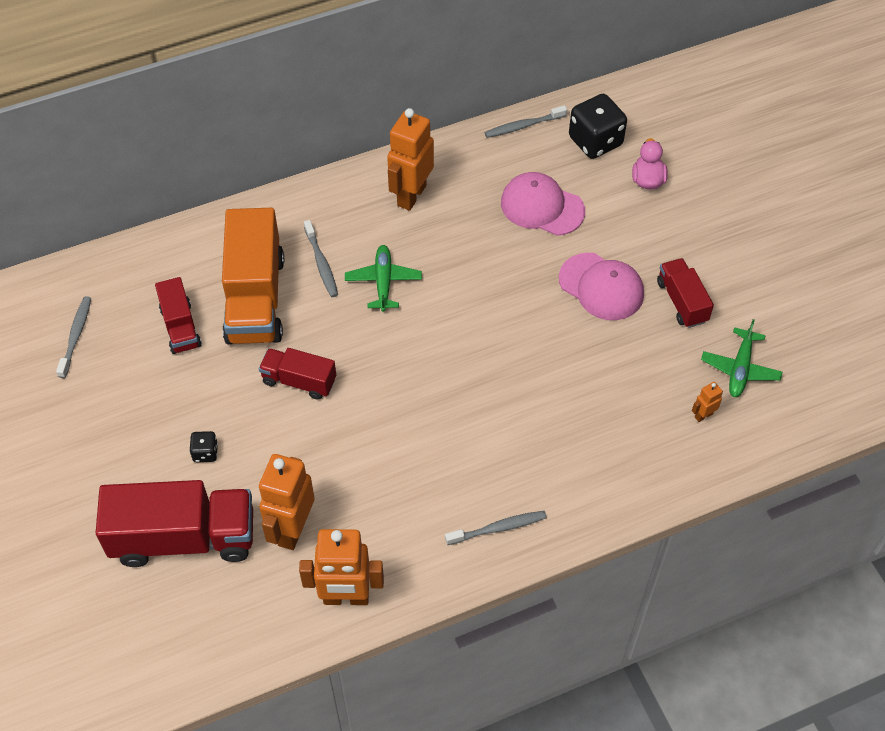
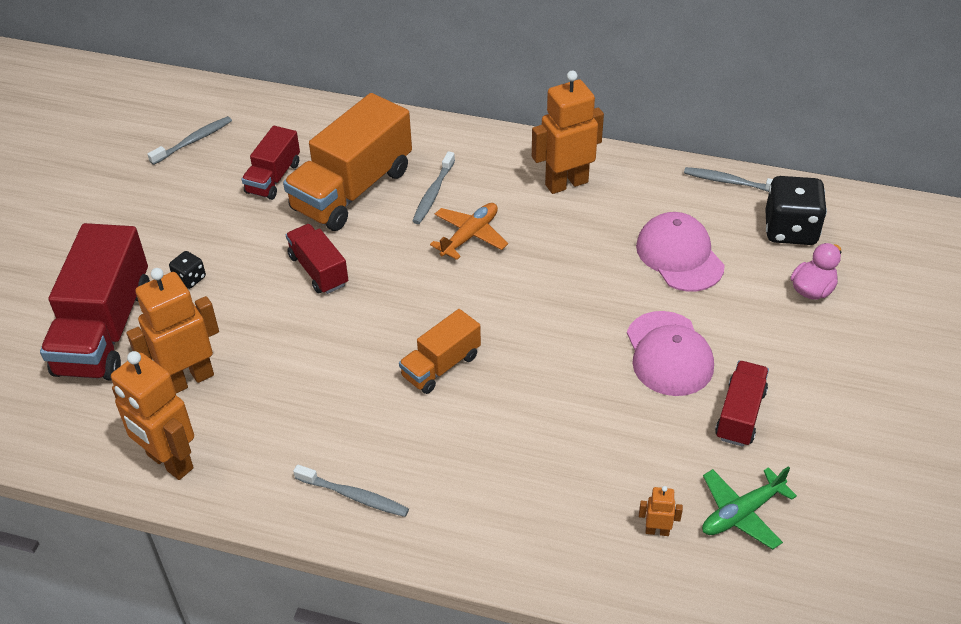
camera: 40 degrees right, 10 degrees down
(184, 538) = (105, 330): red truck -> red truck turned 60 degrees clockwise
(383, 281) = (470, 236): green plane -> orange plane
(462, 396) = (441, 366): none -> orange truck

